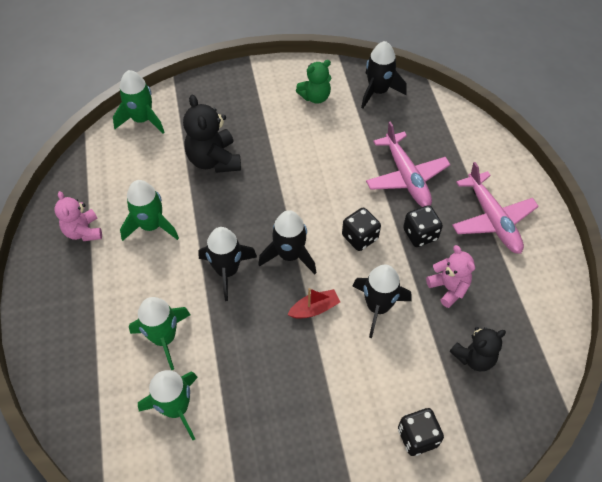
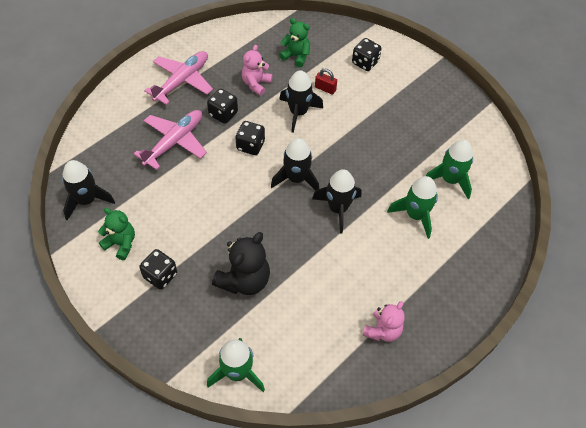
camera: 125 degrees left, 0 degrees up
(151, 226) = (340, 284): green rocket -> none
(264, 109) = (160, 275): none -> black dice
(314, 309) = (326, 144): red boat -> none
(399, 358) = (325, 89): none -> red padlock
(474, 357) = (296, 56): black teddy bear -> green teddy bear

